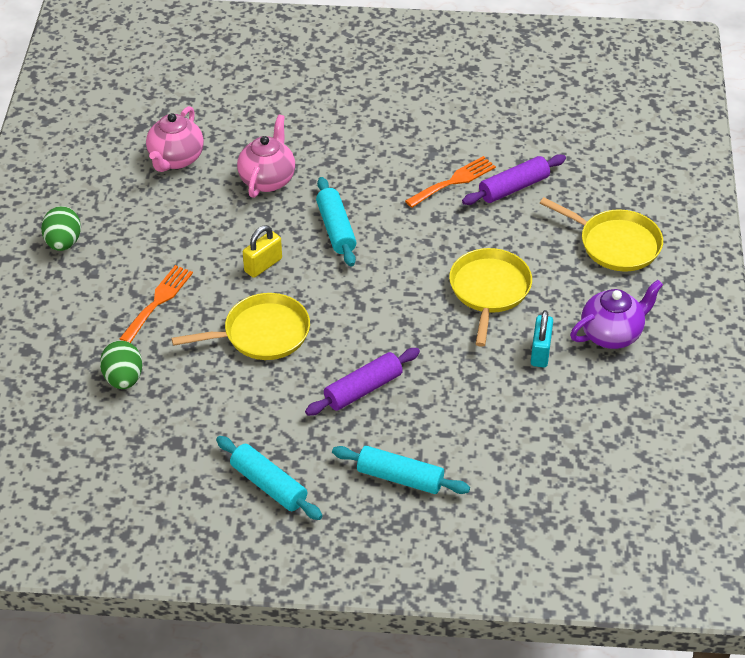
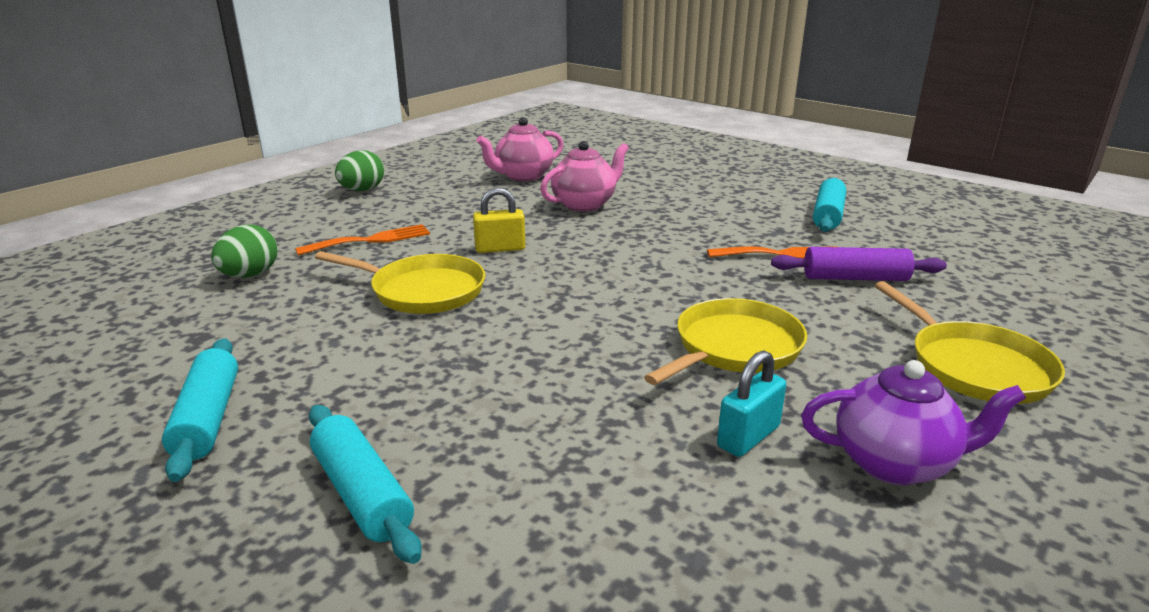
camera: 35 degrees right, 20 degrees down
(336, 229) = (607, 248): turquoise rolling pin -> turquoise rolling pin (828, 215)
(363, 389) = (456, 376): purple rolling pin -> none

